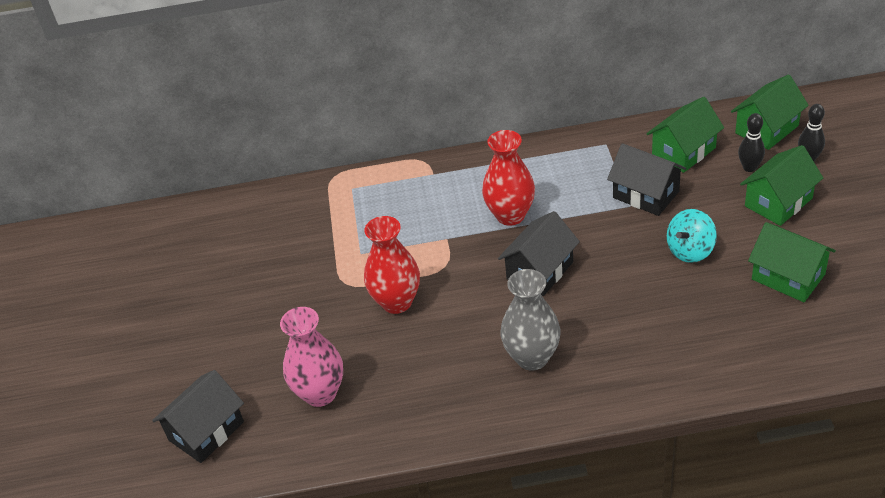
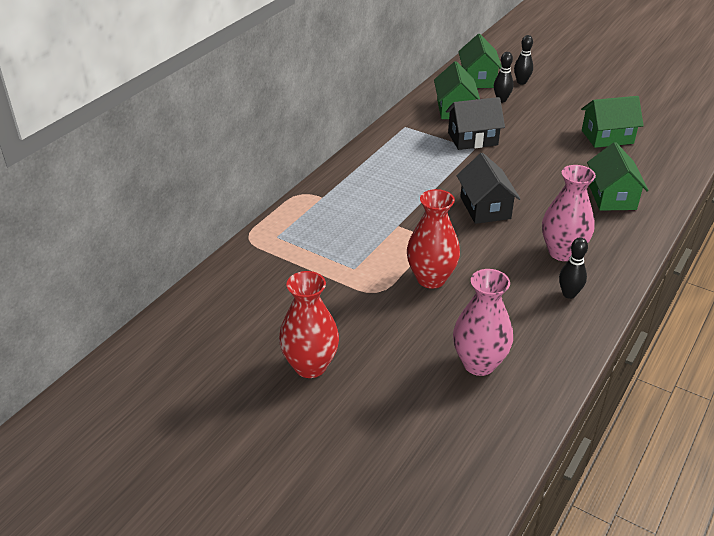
camera: 55 degrees left, 5 degrees down
(206, 431) = (444, 450): black house -> none
(473, 396) = (569, 294): none -> black bowling pin
(510, 215) = (415, 191): red vase -> red vase (310, 366)
(532, 357) = (562, 252): grey vase -> pink vase
(690, 250) = (543, 152): turquoise spinning top -> none
(778, 202) = (543, 108): green house -> green house (612, 197)

